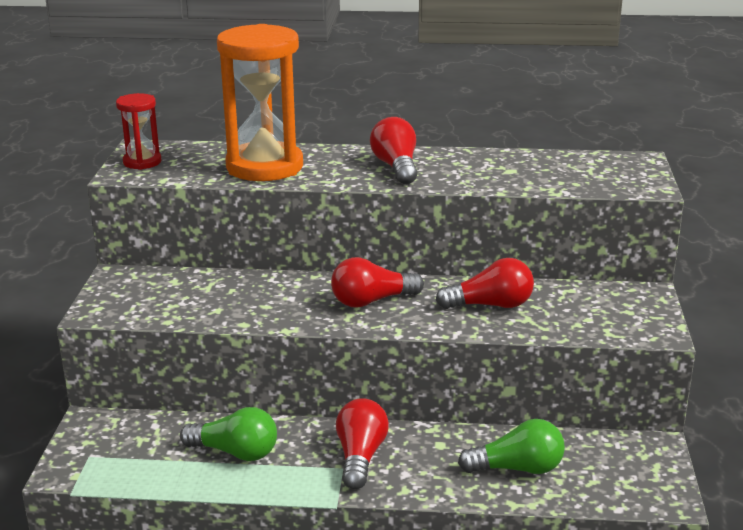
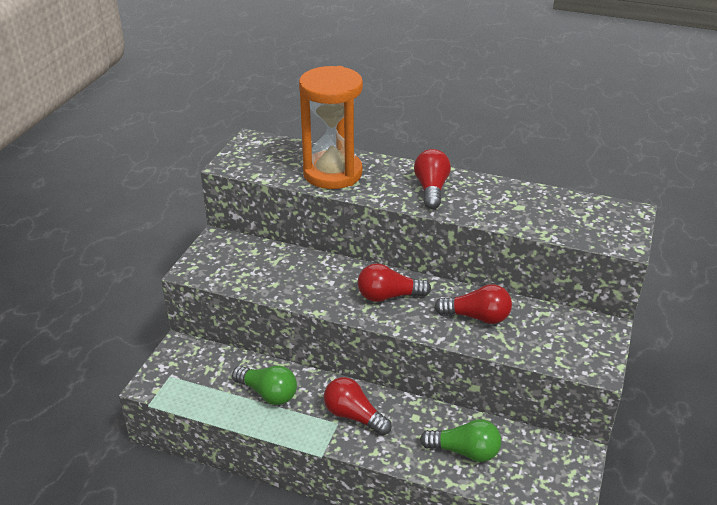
camera: 15 degrees right, 10 degrees up
(142, 162) = (246, 155): red hourglass -> none
(360, 456) = (354, 416): red light bulb -> red light bulb turned 75 degrees counterclockwise

